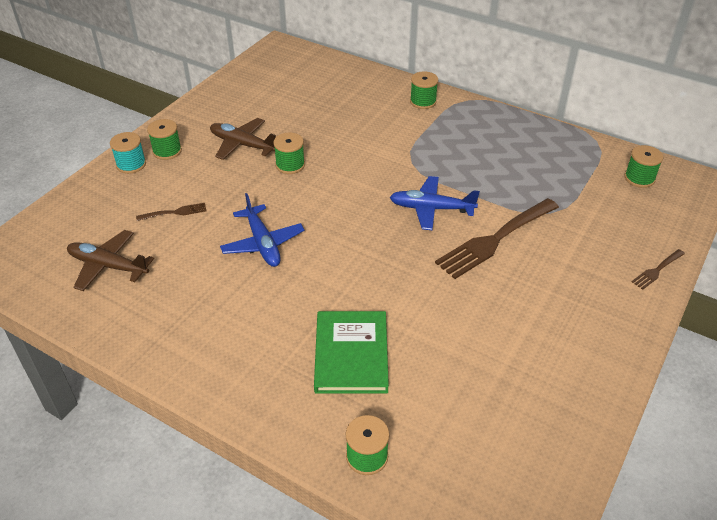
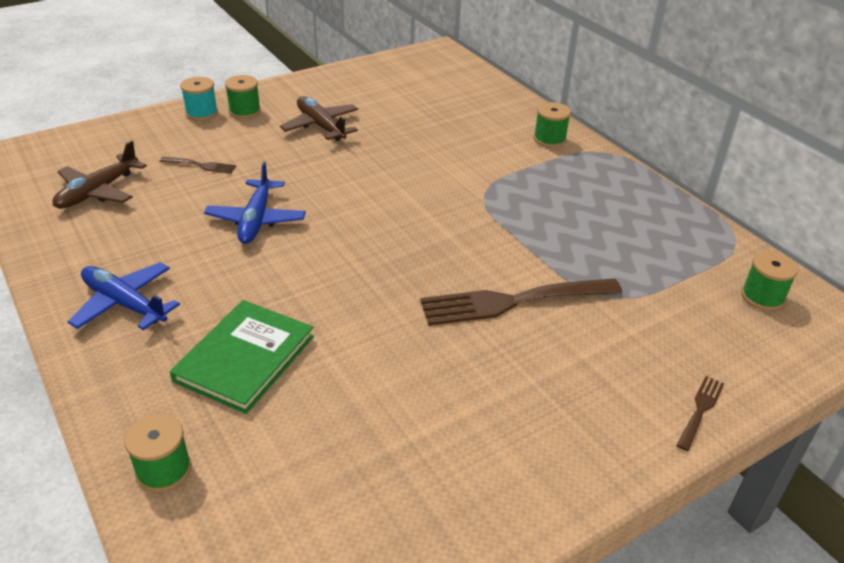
camera: 25 degrees right, 5 degrees down
(108, 266) = (98, 191): brown plane -> brown plane turned 105 degrees counterclockwise
(290, 165) = (351, 158): green spool -> none
(431, 208) = (465, 245): blue plane -> blue plane (124, 304)
(657, 270) = (700, 410): brown fork -> brown fork turned 135 degrees clockwise

